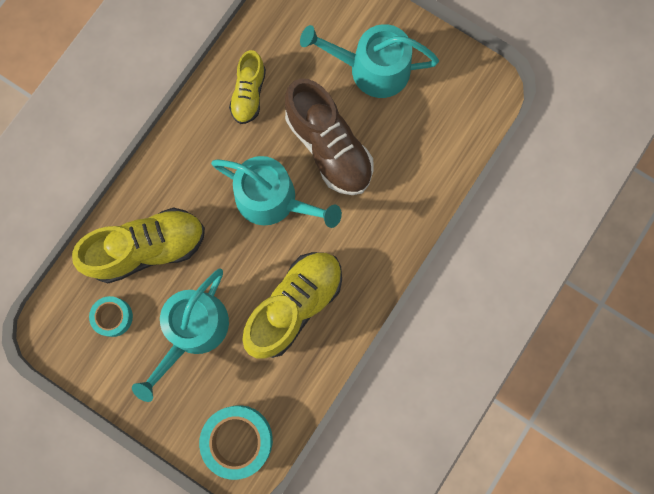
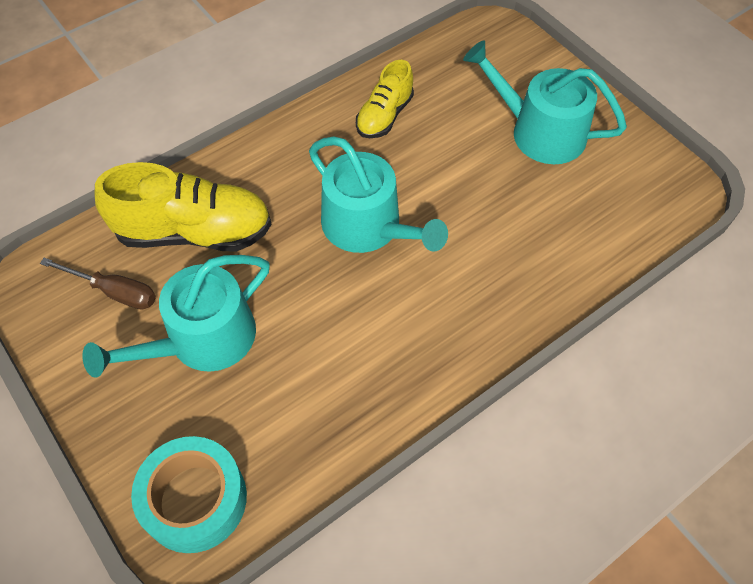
camera: 20 degrees right, 20 degrees down
(113, 317) = (114, 291): turquoise tape -> brown screwdriver
(294, 305) = (345, 353): yellow shoe -> none
(329, 147) = (458, 193): brown shoe -> none

